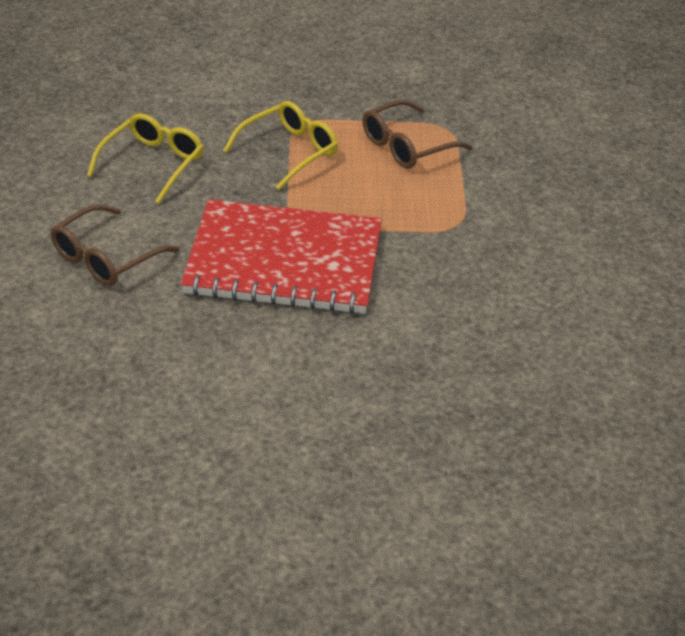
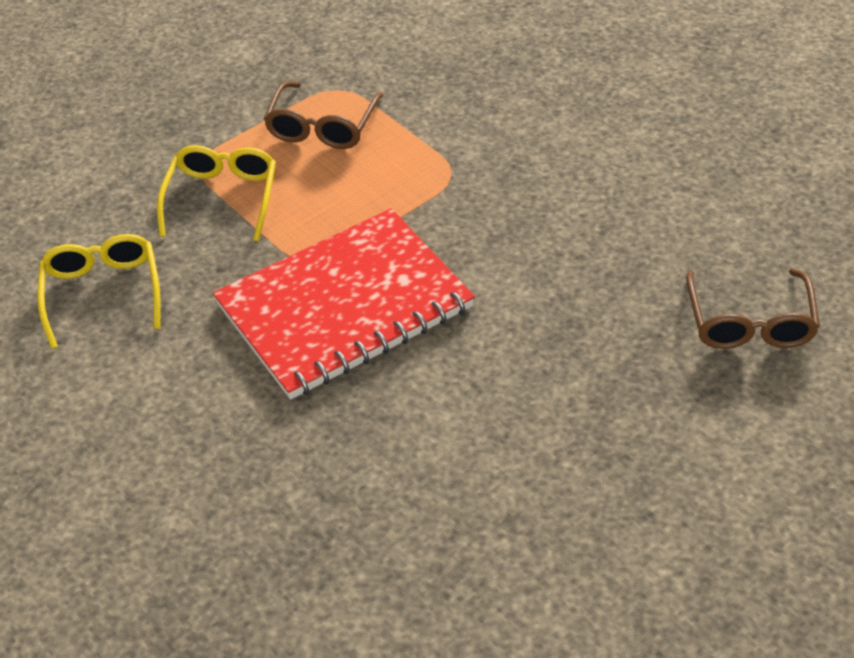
camera: 35 degrees left, 5 degrees up
(105, 258) = (172, 417): brown glasses -> brown glasses (750, 323)

